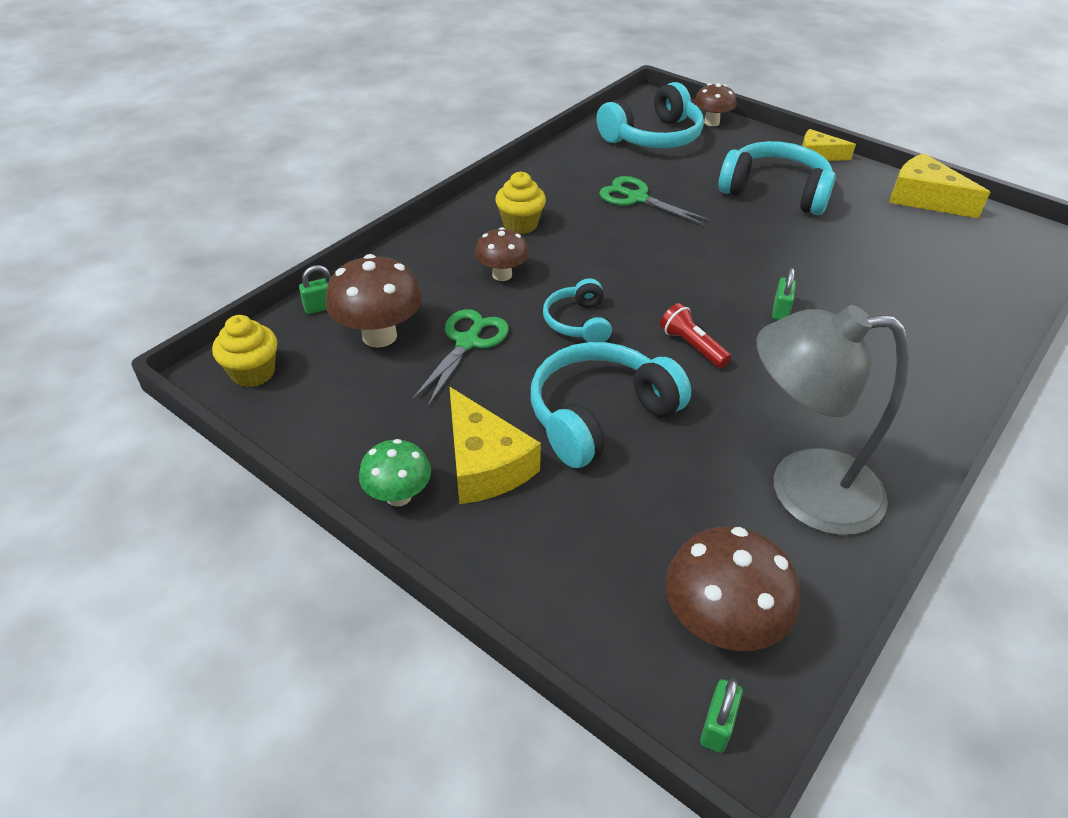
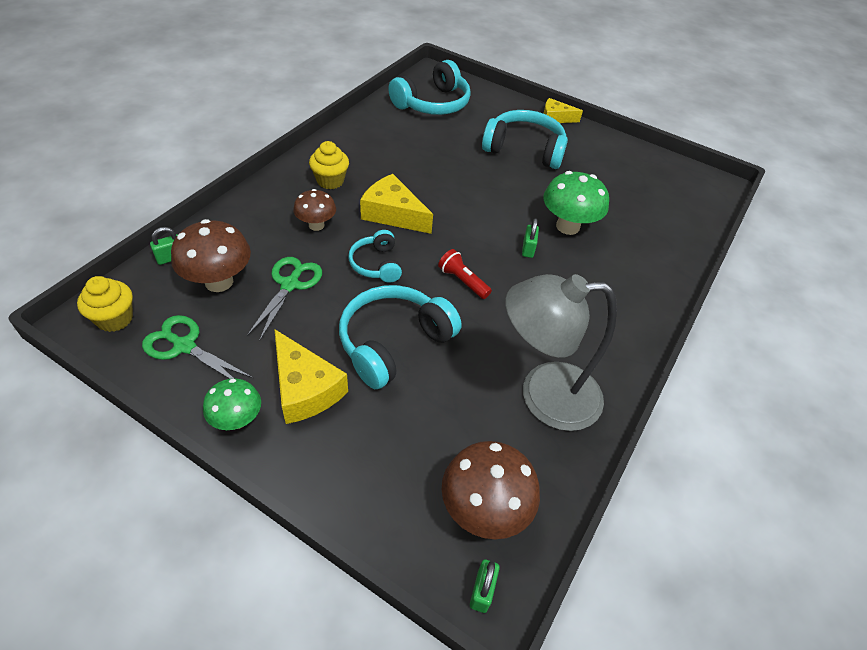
camera: 10 degrees left, 5 degrees up
(637, 198) = (420, 156): green scissors -> green scissors (184, 346)
(711, 122) = (477, 91): brown mushroom -> none
(835, 285) = (567, 226): none -> green mushroom
(924, 198) = (631, 153): yellow cheese -> yellow cheese (393, 214)

